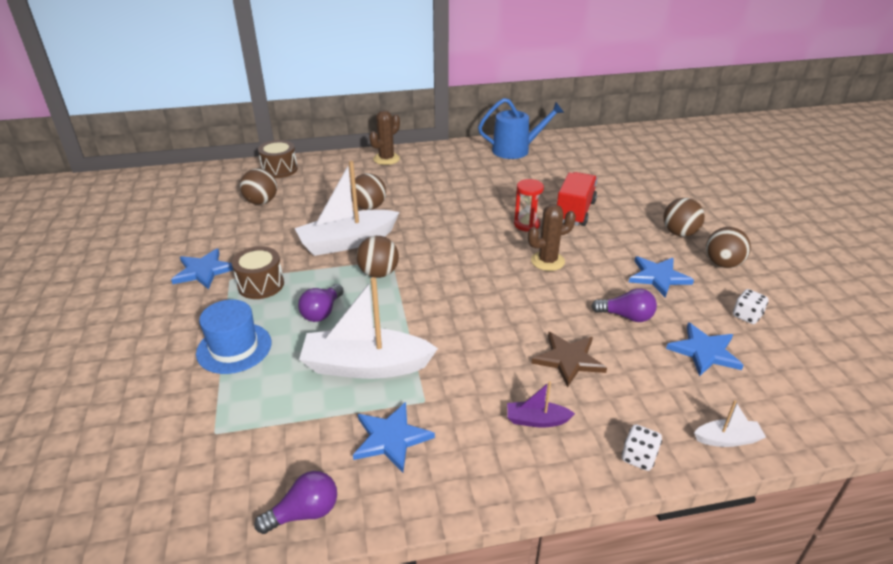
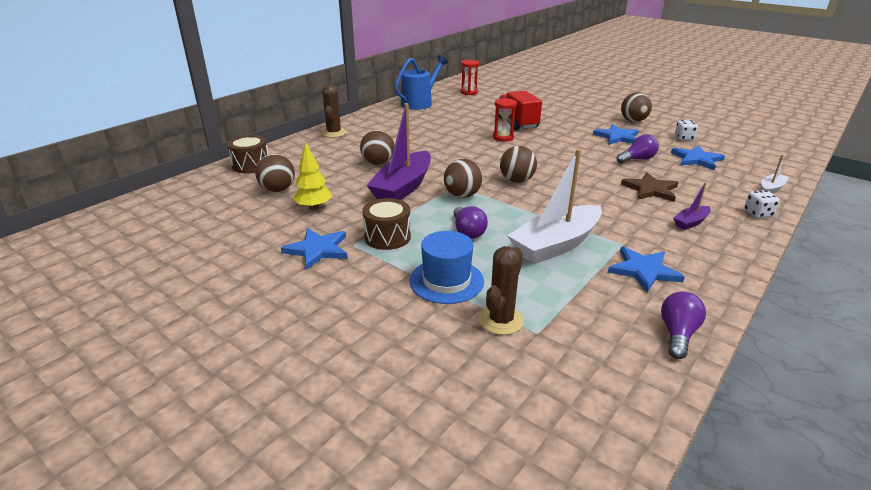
camera: 40 degrees left, 5 degrees down
(258, 230) = (314, 207): none -> yellow tree
(347, 242) = (403, 187): white boat -> purple boat
(547, 261) = (550, 150): brown cactus -> brown cactus (501, 320)
(590, 153) = (469, 92): none -> red hourglass
(679, 233) = (589, 115): brown ball -> brown ball (516, 181)

